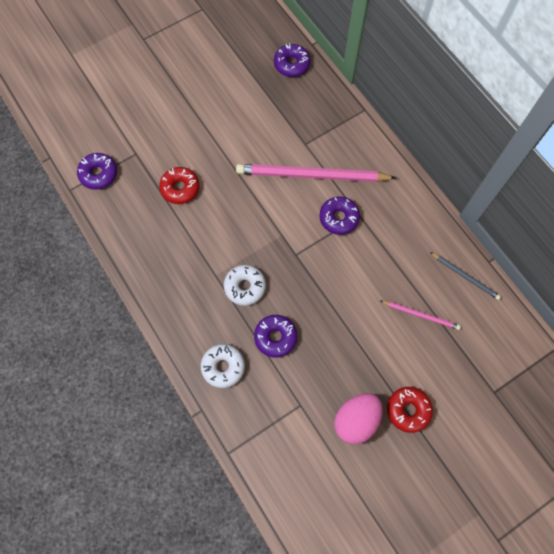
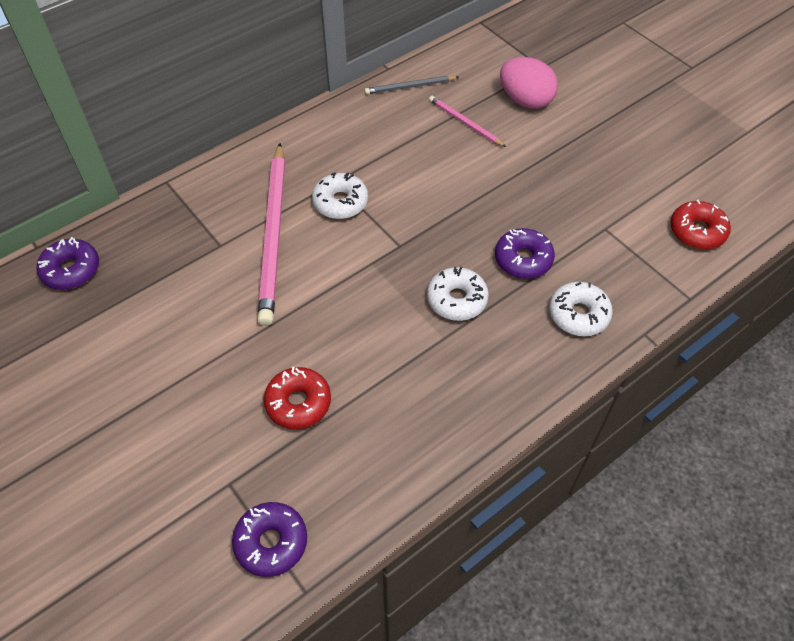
camera: 95 degrees left, 15 degrees down
(339, 218) = (340, 202): purple donut -> white donut
(356, 420) = (607, 176): pink egg -> pink egg (525, 100)
(408, 410) = (581, 132): red donut -> red donut (697, 231)
(421, 315) = (465, 123): pink pencil -> pink pencil turned 60 degrees counterclockwise
(465, 276) = (410, 87): grey pencil -> grey pencil turned 135 degrees counterclockwise

